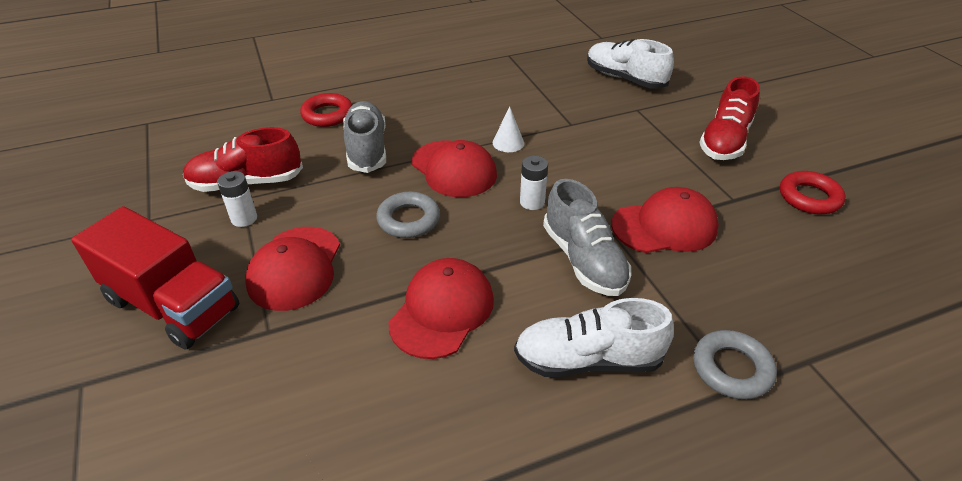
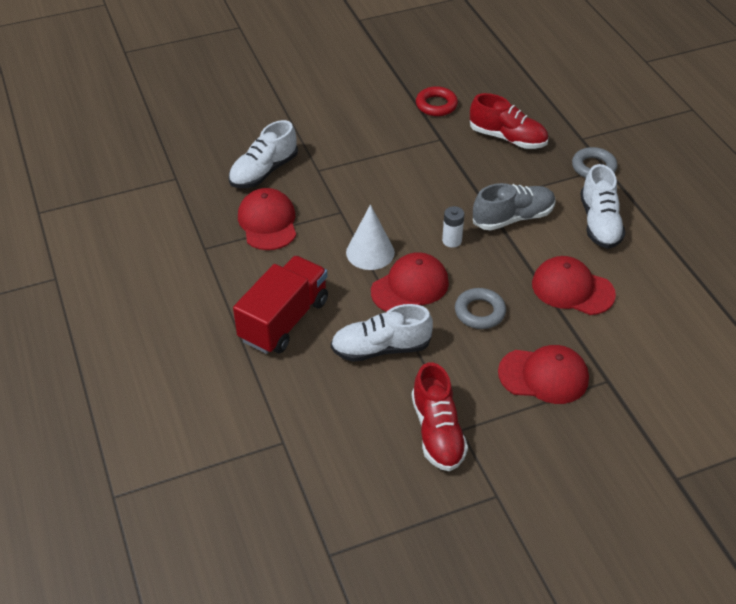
camera: 90 degrees left, 5 degrees up
(173, 305) = (594, 445): red truck -> red truck (284, 320)
(244, 218) = (488, 422): white battery -> none
(327, 115) = (318, 387): red ring -> none
(366, 149) = (381, 348): grey shoe -> white shoe
(508, 143) = (370, 252): white cone -> white cone, size x1.72
(664, 226) = (473, 175): red cap -> red cap (268, 222)
(725, 141) = (367, 130): red shoe -> red shoe (507, 138)

